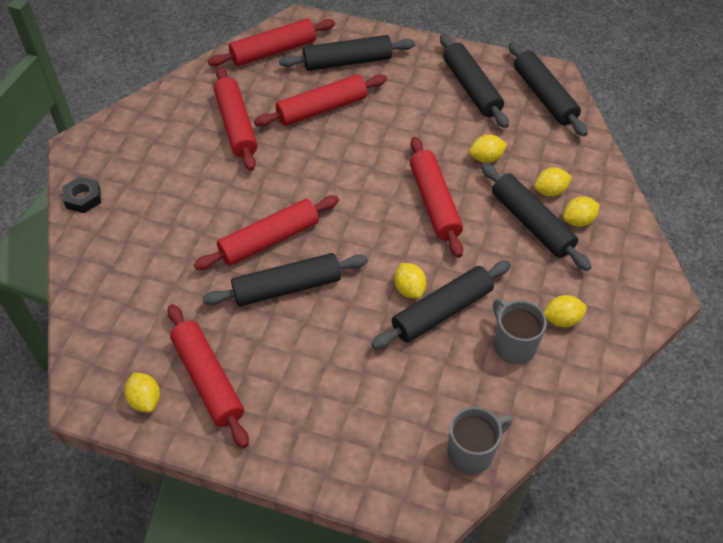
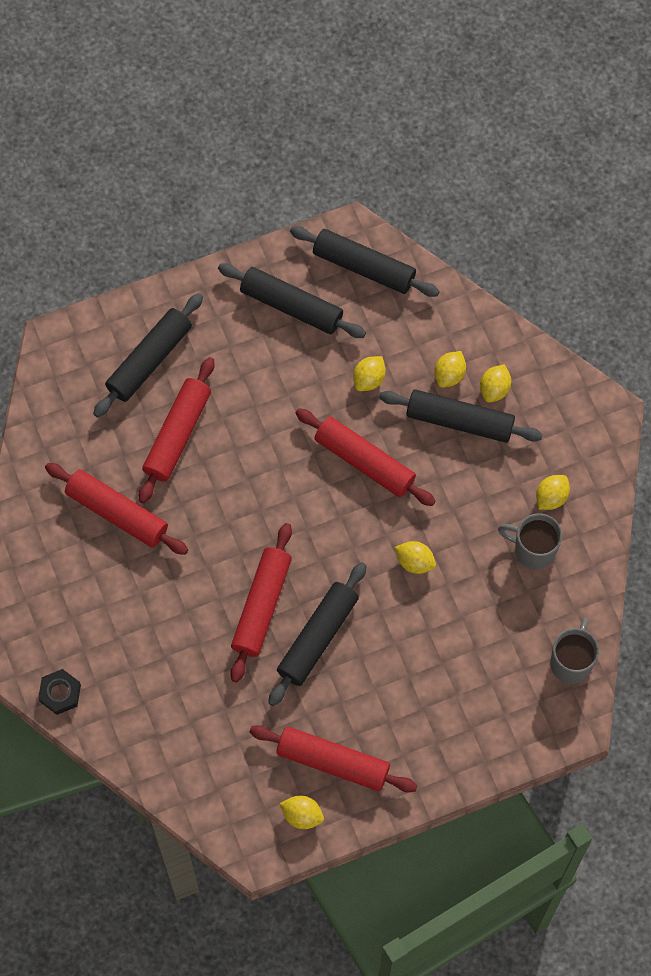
camera: 40 degrees left, 15 degrees up
(273, 51) = (66, 400): red rolling pin -> none
(442, 311) = (456, 562): black rolling pin -> none

